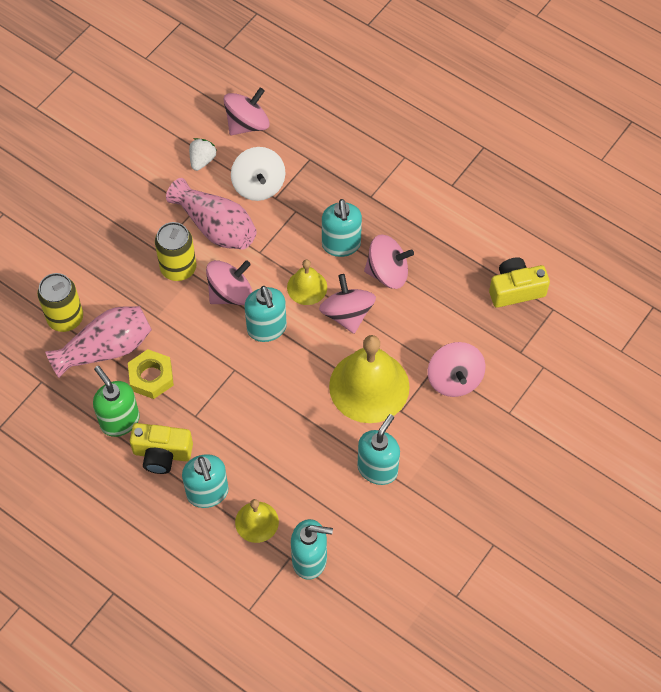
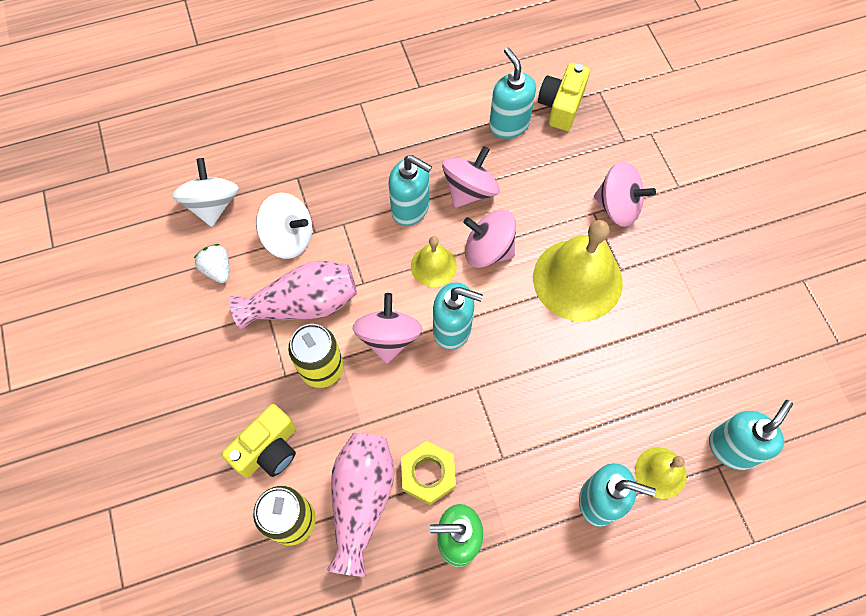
camera: 55 degrees left, 5 degrees up
(162, 454) = (525, 519): yellow camera -> yellow camera (268, 449)
(247, 124) = (212, 205): pink spinning top -> white spinning top
(377, 469) = (669, 326): turquoise soap dispenser -> turquoise soap dispenser (508, 125)

